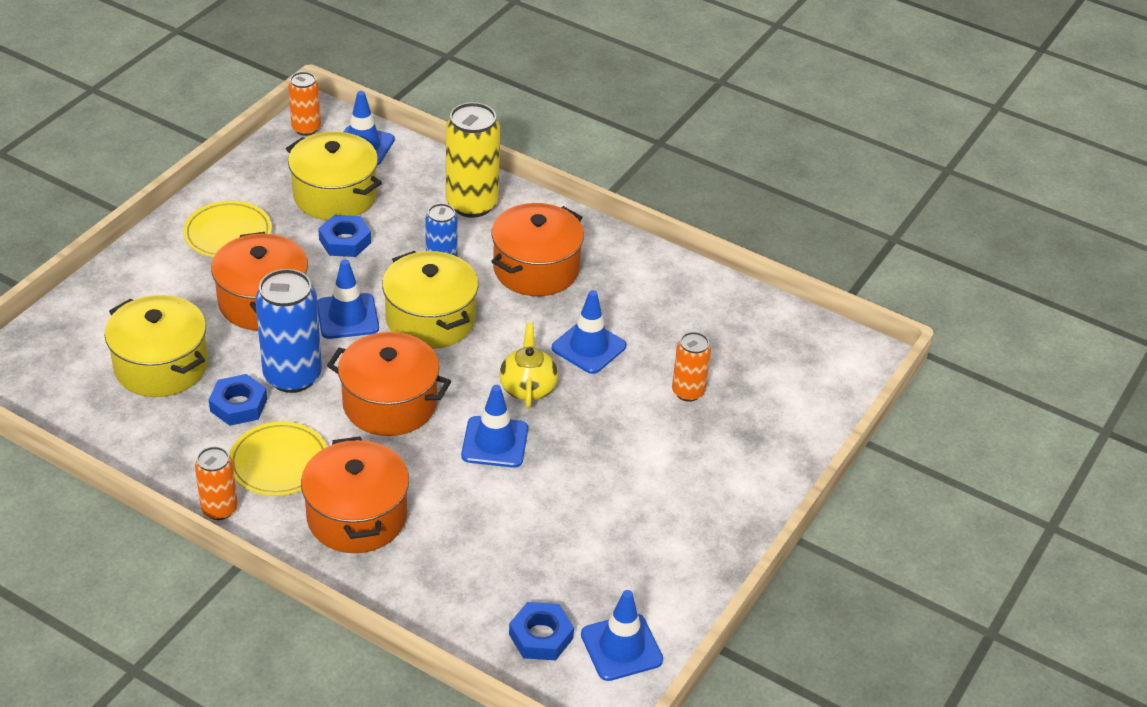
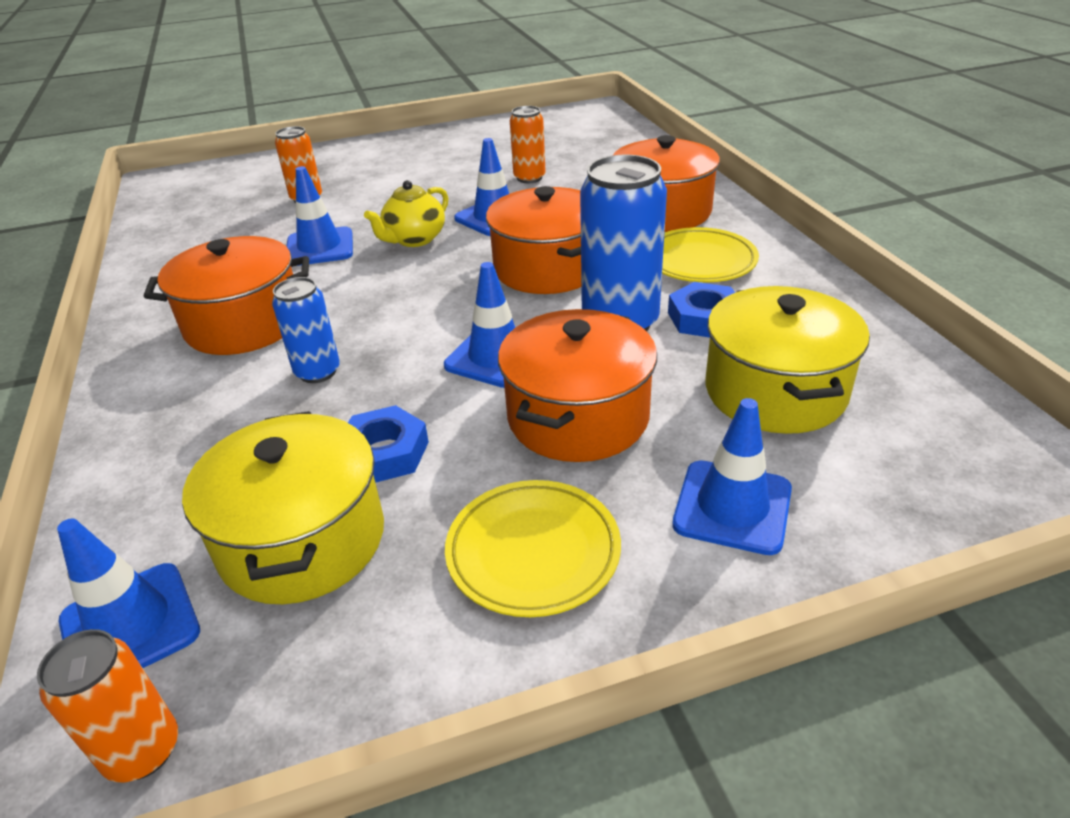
camera: 135 degrees left, 5 degrees down
(219, 509) = (784, 249): orange can -> orange can (529, 178)
(430, 319) = (415, 319): yellow pot -> none
(472, 204) = (171, 428): yellow can -> none
(541, 636) = (598, 135): blue nut -> none
(621, 647) = (555, 121): blue traffic cone -> blue traffic cone (732, 507)

